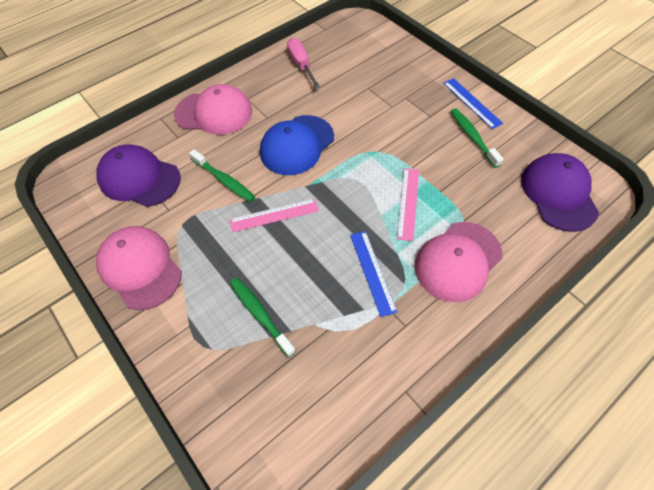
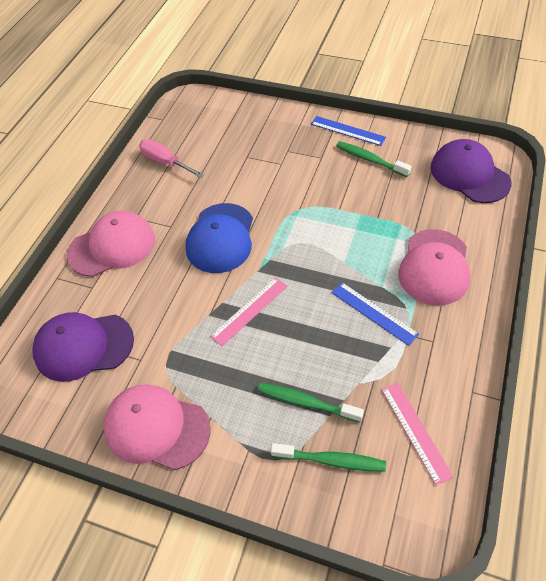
camera: 30 degrees left, 5 degrees down
(224, 180) = (175, 304): green toothbrush -> green toothbrush (331, 460)
(408, 203) = (359, 240): pink ruler -> pink ruler (415, 431)

